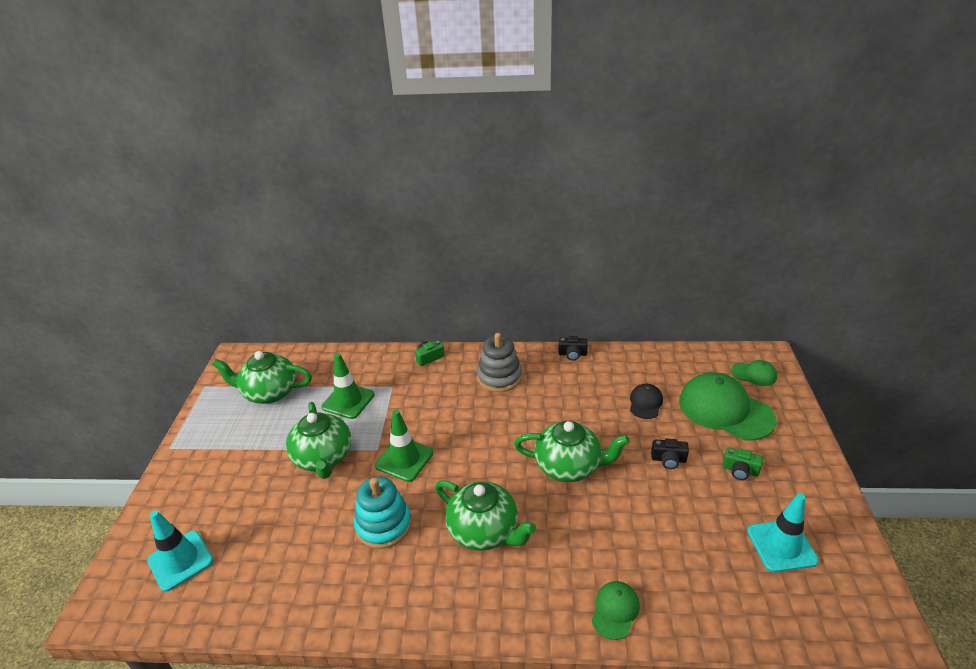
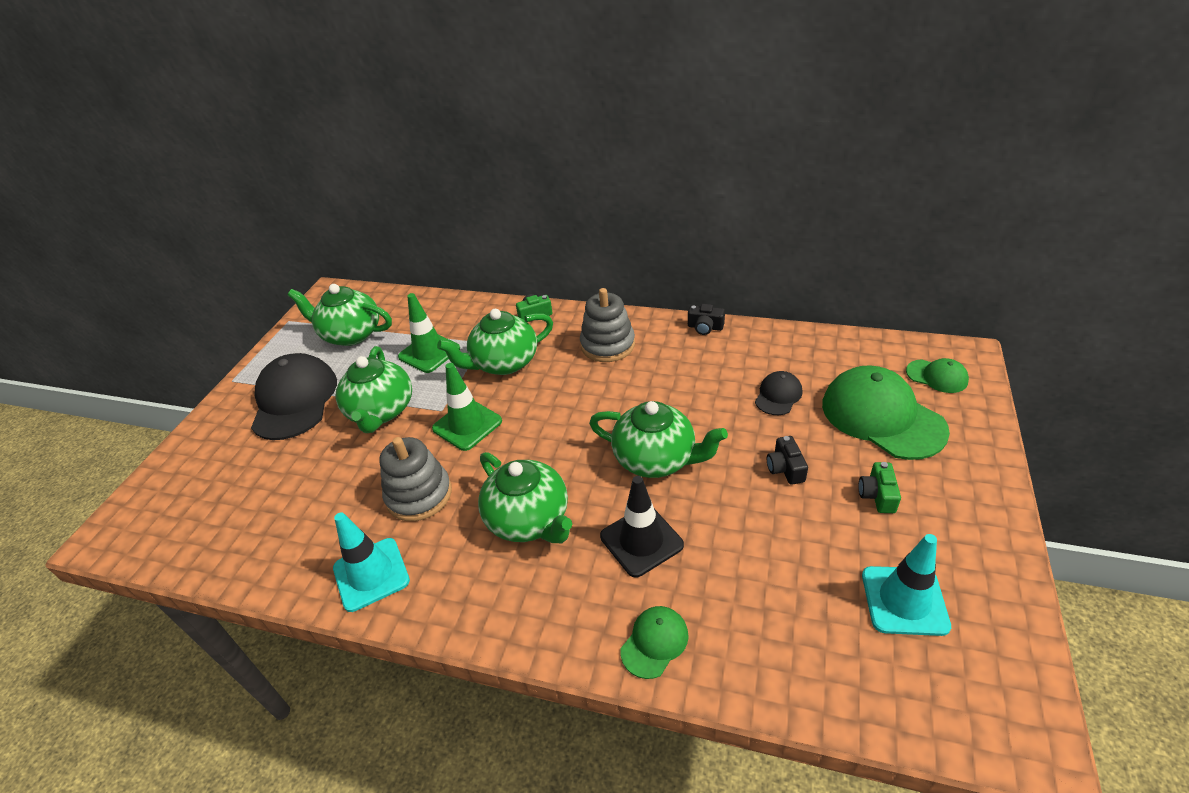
camera: 15 degrees right, 5 degrees up
(180, 560) = (200, 500): turquoise traffic cone -> turquoise traffic cone (371, 574)
(238, 458) = (295, 400): none -> black cap
(383, 525) = (419, 495): turquoise stacking toy -> grey stacking toy
(417, 402) = (504, 363): none -> green teapot
(579, 533) = (641, 541): none -> black traffic cone
(668, 459) = (785, 468): black camera -> black camera turned 60 degrees clockwise
(740, 470) = (877, 495): green camera -> green camera turned 60 degrees clockwise

